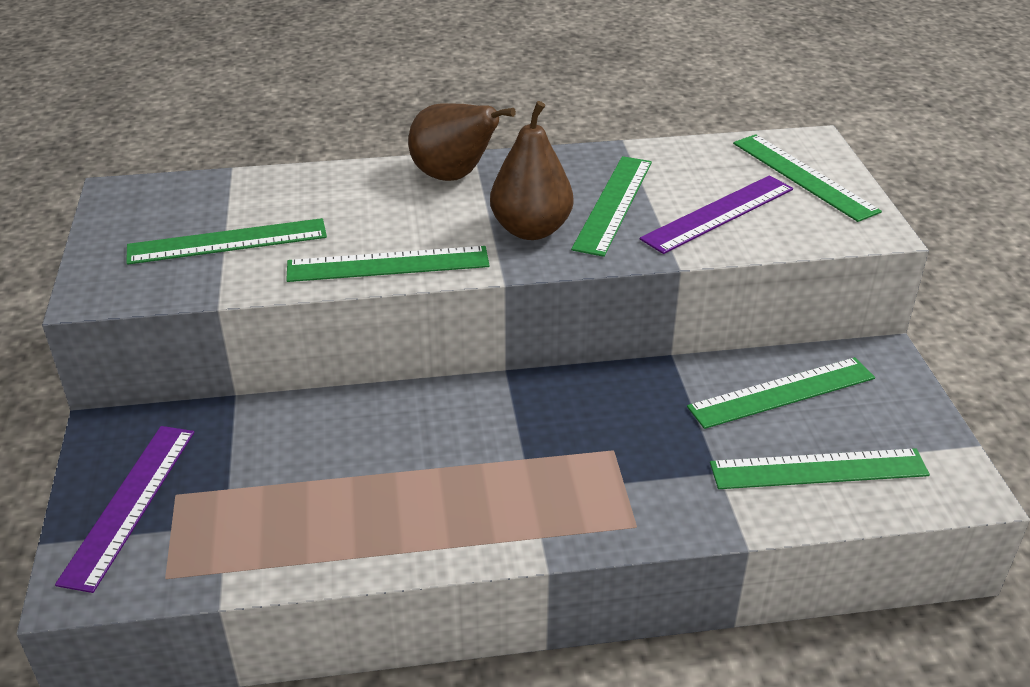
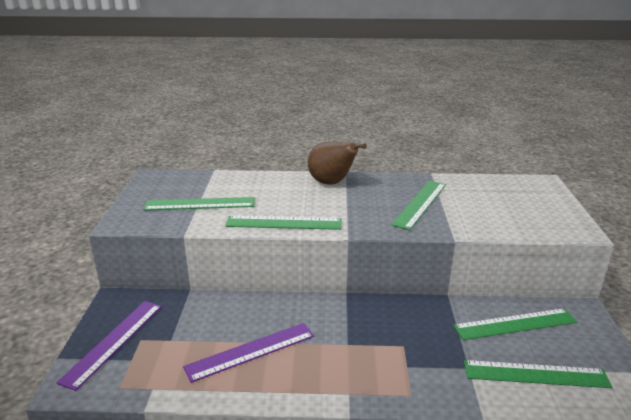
camera: 10 degrees right, 10 degrees down
(531, 230) = (369, 213): brown pear -> none
(718, 214) = (482, 214): purple ruler -> purple ruler (251, 351)
(803, 176) = (536, 199): green ruler -> none

